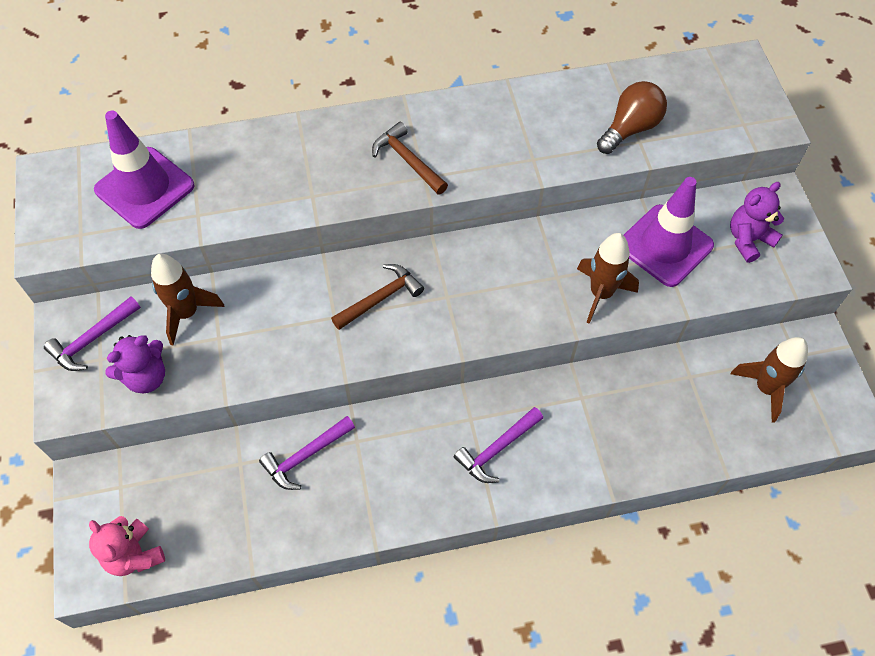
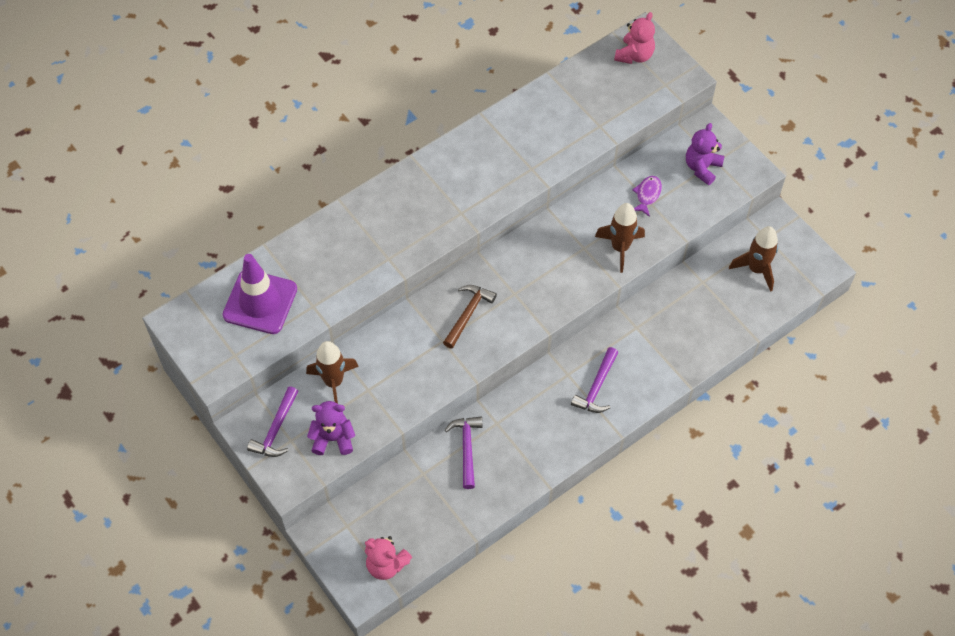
camera: 25 degrees left, 0 degrees up
(146, 377) = (333, 438): purple teddy bear -> purple teddy bear turned 120 degrees counterclockwise
(305, 456) = (467, 448): purple hammer -> purple hammer turned 150 degrees clockwise
(408, 160) = (442, 205): brown hammer -> none
(630, 128) = (588, 118): brown light bulb -> none
(665, 245) = (647, 195): purple traffic cone -> purple fish
(721, 80) = (634, 55): none -> pink teddy bear

